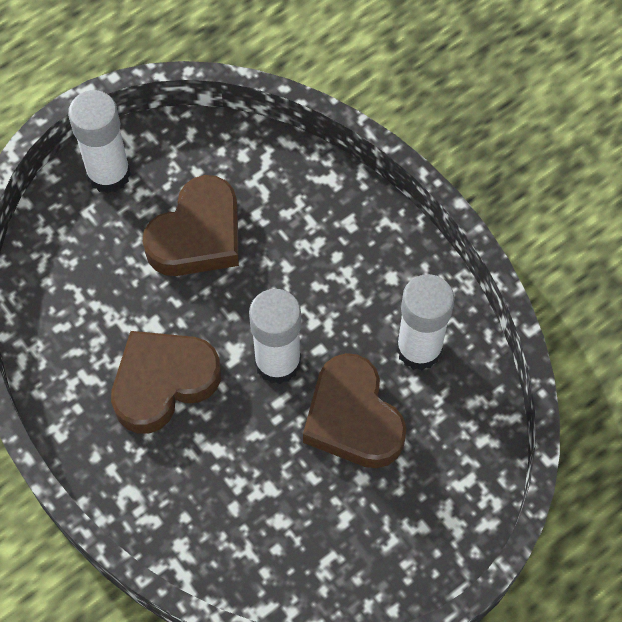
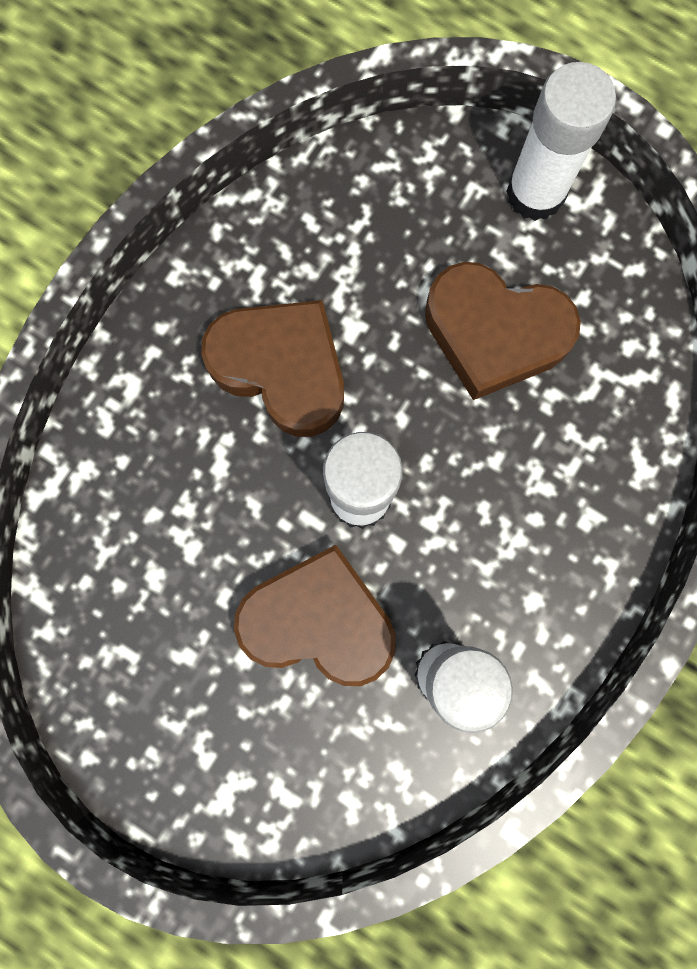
camera: 70 degrees right, 15 degrees up
(353, 418) = (319, 620): brown heart -> brown heart turned 60 degrees clockwise

